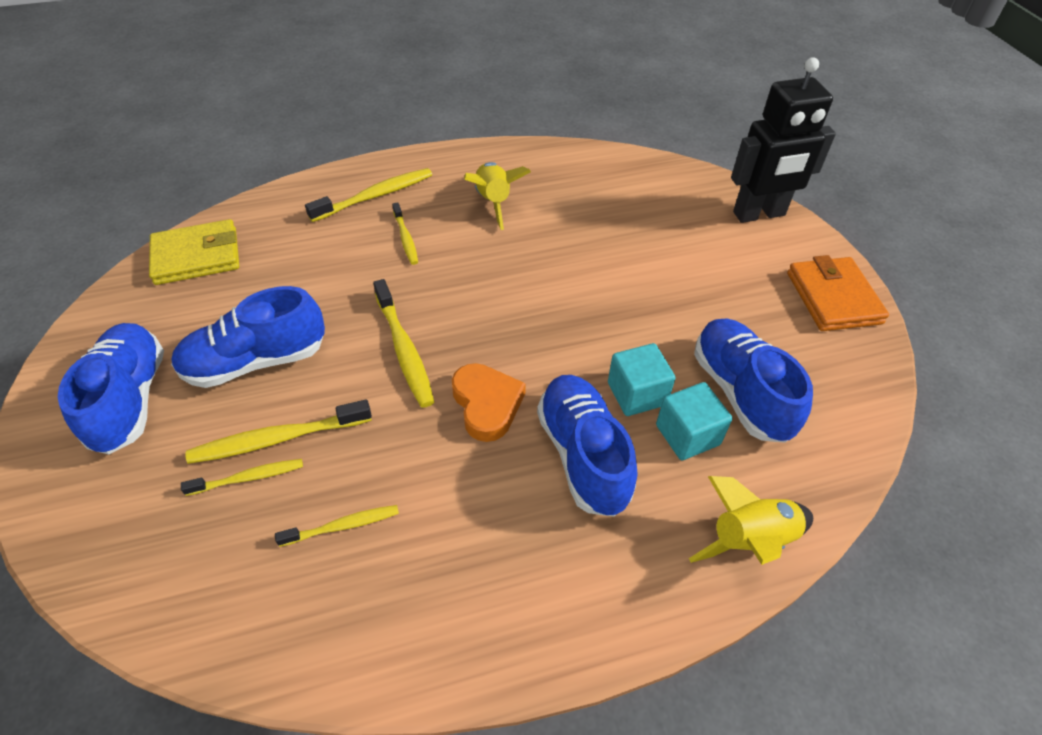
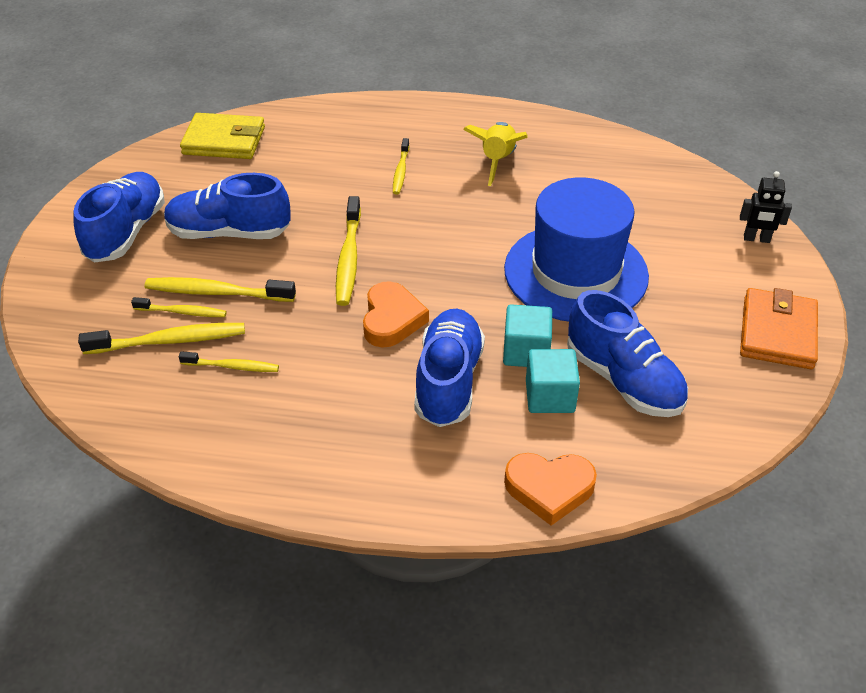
camera: 25 degrees right, 5 degrees down
(375, 196) = (395, 129): yellow toothbrush -> yellow toothbrush (169, 341)
(631, 294) = (575, 272): none -> blue hat
(740, 392) = (623, 380): blue shoe -> blue shoe turned 135 degrees clockwise
(750, 540) = (549, 489): yellow rocket -> orange heart
(759, 214) = (756, 239): black robot -> black robot, size x0.48

